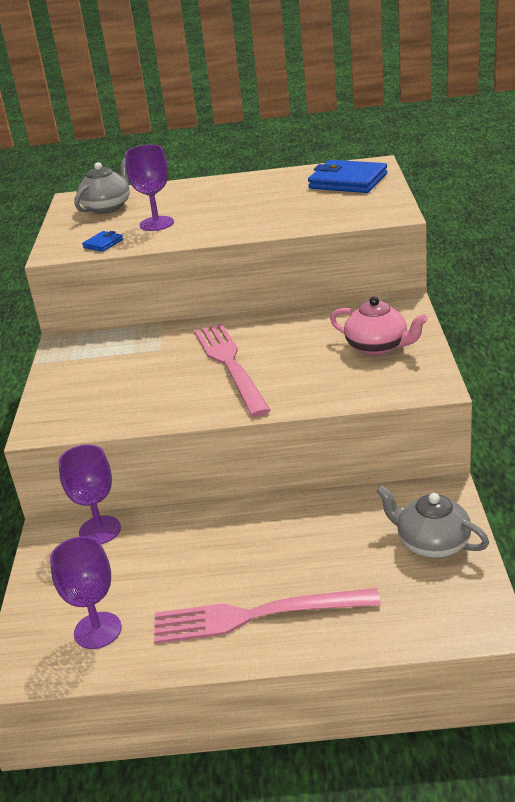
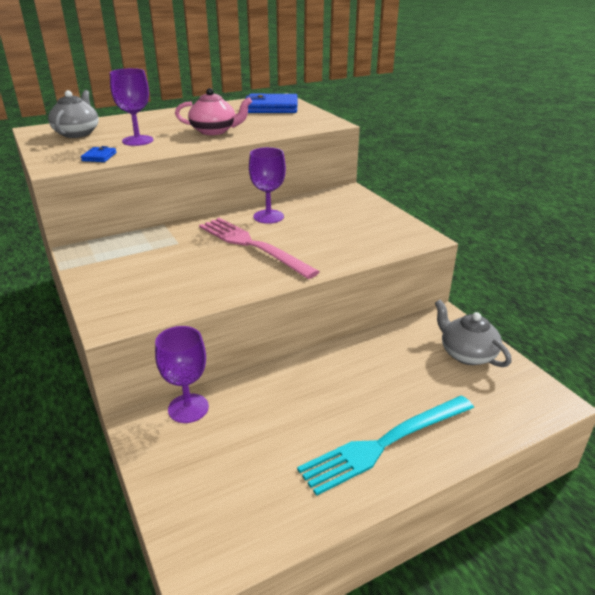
camera: 30 degrees left, 0 degrees up
(97, 630) = (252, 500): purple goblet -> purple goblet (268, 217)
(257, 615) = (385, 443): pink fork -> turquoise fork
(378, 347) = (357, 218): pink teapot -> pink teapot (214, 131)
(431, 543) = (466, 354): grey teapot -> grey teapot turned 45 degrees clockwise

